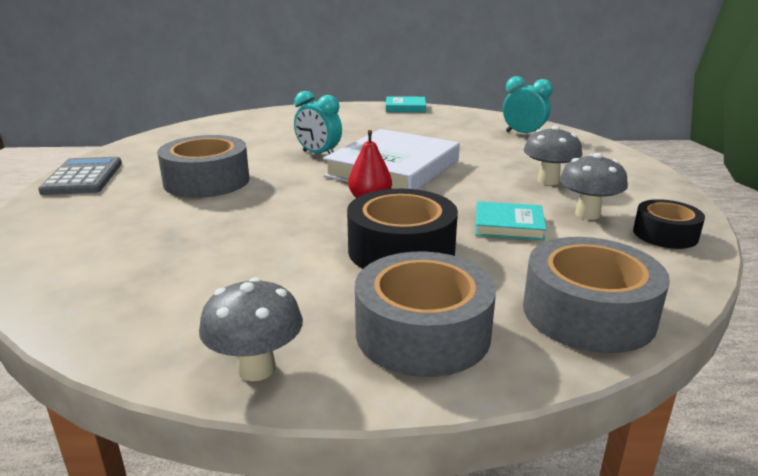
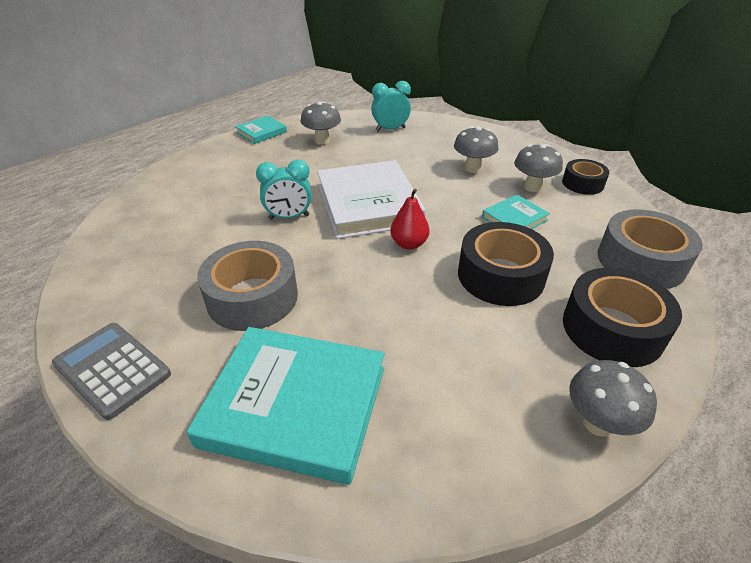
camera: 45 degrees left, 15 degrees up
(114, 236) = (295, 405): none -> turquoise book
(422, 332) = (612, 329): grey tape -> black tape
(442, 124) = (322, 141): none -> grey mushroom

